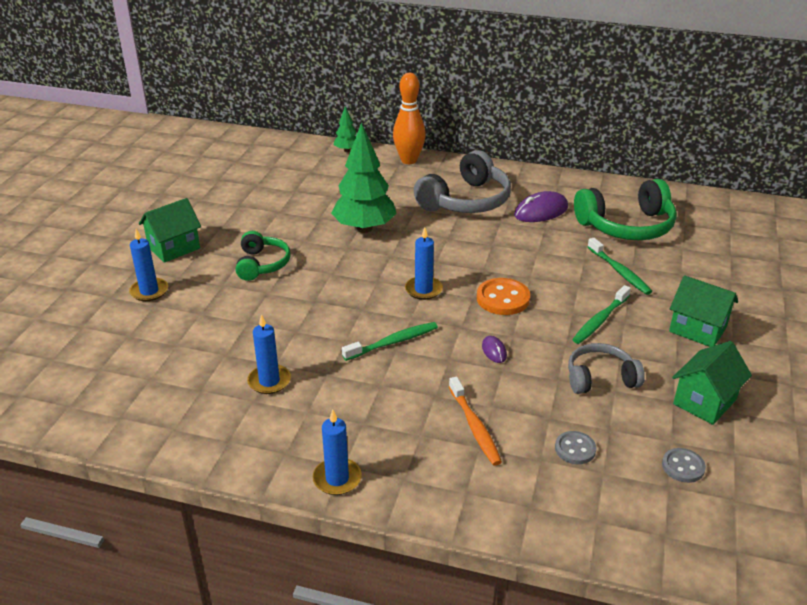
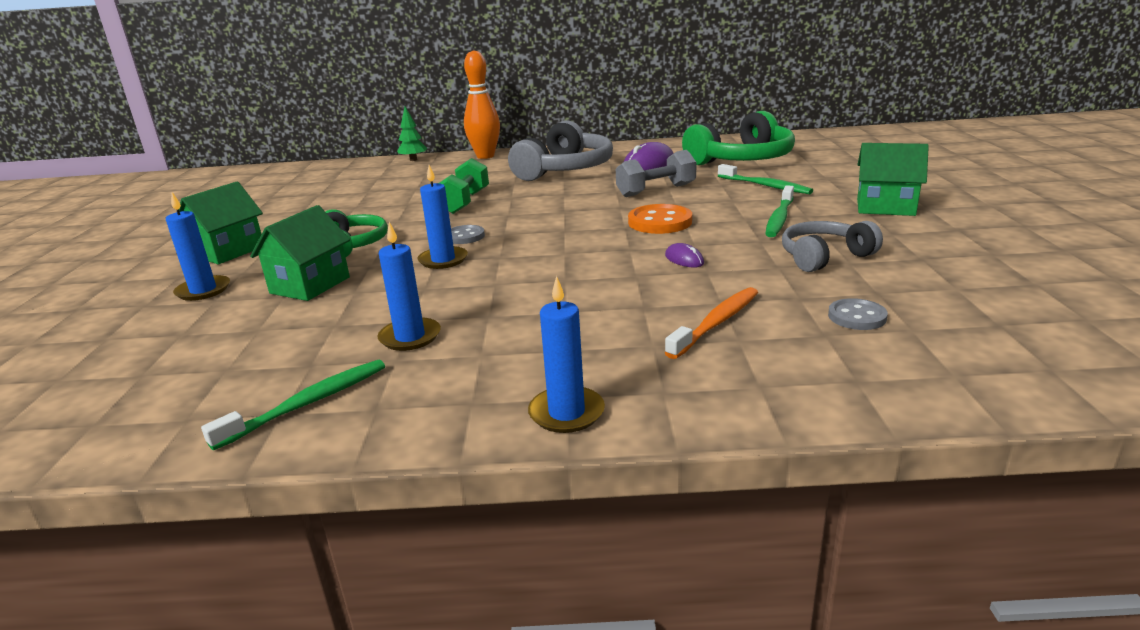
camera: 15 degrees left, 10 degrees down
(364, 228) = (464, 202): green tree -> green dumbbell
(393, 342) = (556, 274): green toothbrush -> green toothbrush (307, 404)
(423, 290) = (564, 231): blue candle -> blue candle (443, 260)
(474, 427) = (716, 323): orange toothbrush -> orange toothbrush turned 105 degrees counterclockwise
(524, 253) = (656, 190): none -> grey dumbbell
(683, 466) = (995, 305): grey button -> grey button (465, 236)
(704, 401) = (954, 252): green house -> green house (310, 285)

